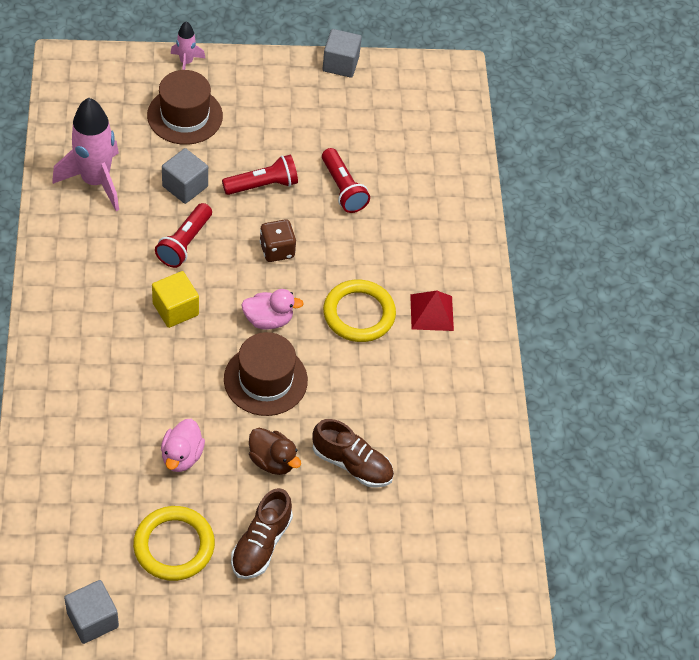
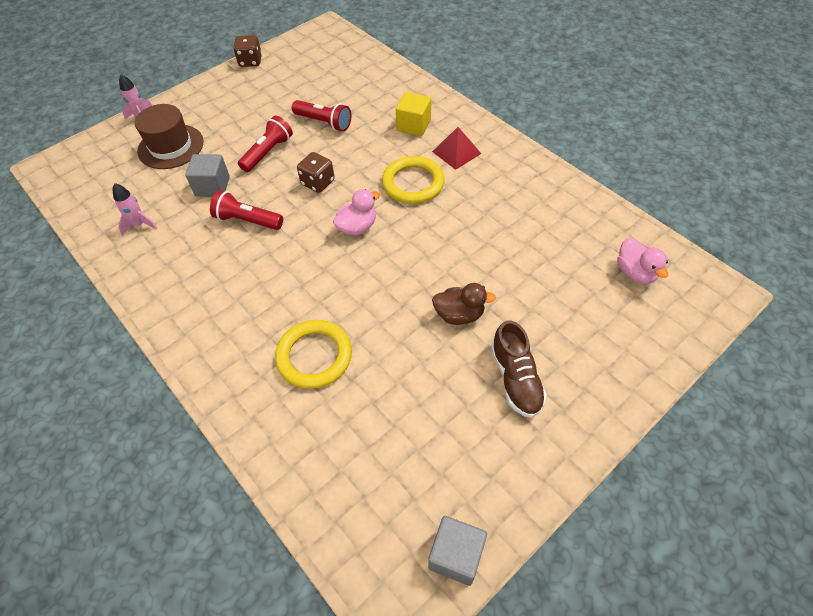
camera: 30 degrees left, 0 degrees up
(95, 181) = (139, 225): pink rocket -> pink rocket, size x0.50
(174, 546) = (456, 434): yellow ring -> yellow ring (314, 356)
(175, 309) = (283, 266): yellow cube -> yellow cube (413, 125)
(182, 456) = (392, 362): pink duck -> pink duck (635, 272)
(184, 243) = (247, 220): red flashlight -> red flashlight turned 120 degrees clockwise
(265, 380) = (396, 265): brown hat -> none
(340, 64) = (250, 61): grey cube -> brown dice
(352, 464) = (513, 275): brown shoe -> none

